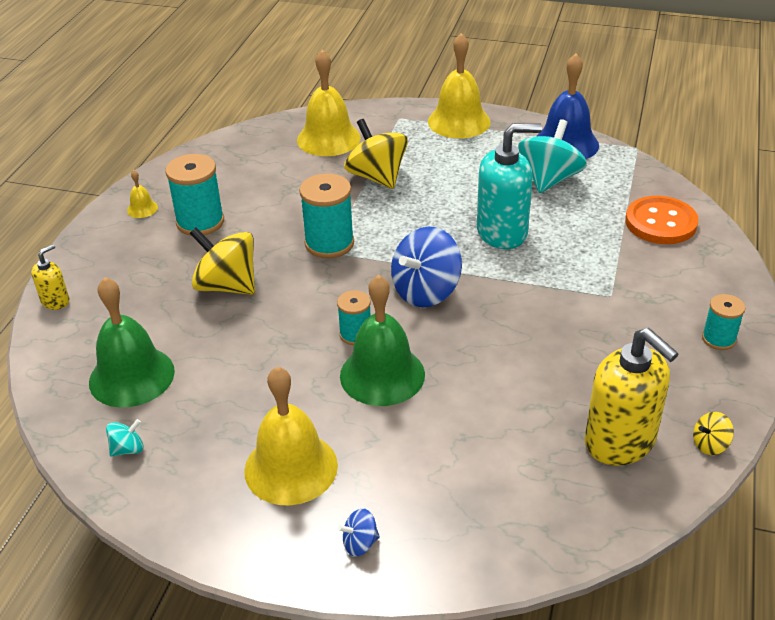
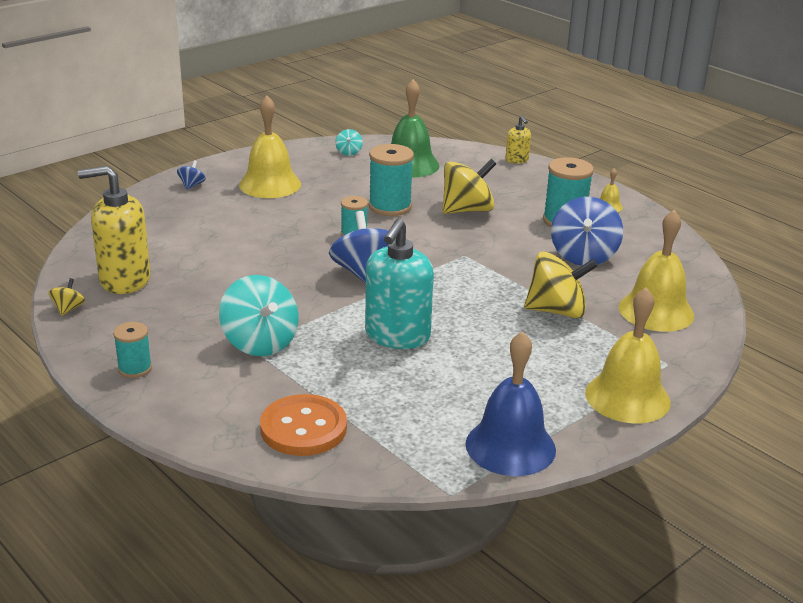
camera: 120 degrees right, 10 degrees down
(265, 192) = (583, 256): none -> blue spinning top
(329, 243) = (475, 258): turquoise spool -> turquoise spool (390, 207)
(382, 375) = (302, 230): green bell -> none
(549, 179) = (451, 400): turquoise spinning top -> turquoise spinning top (260, 342)

